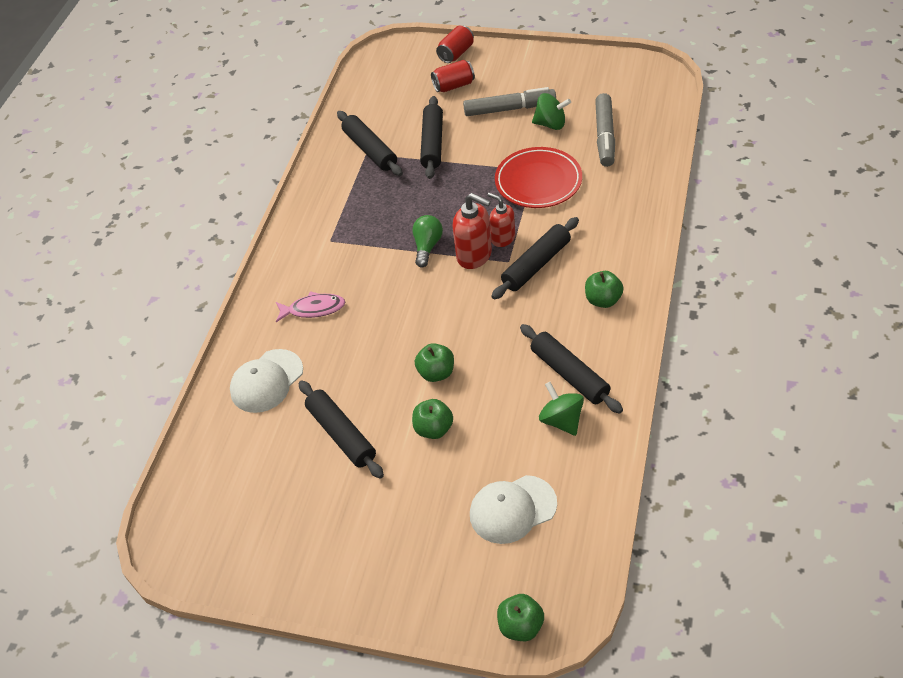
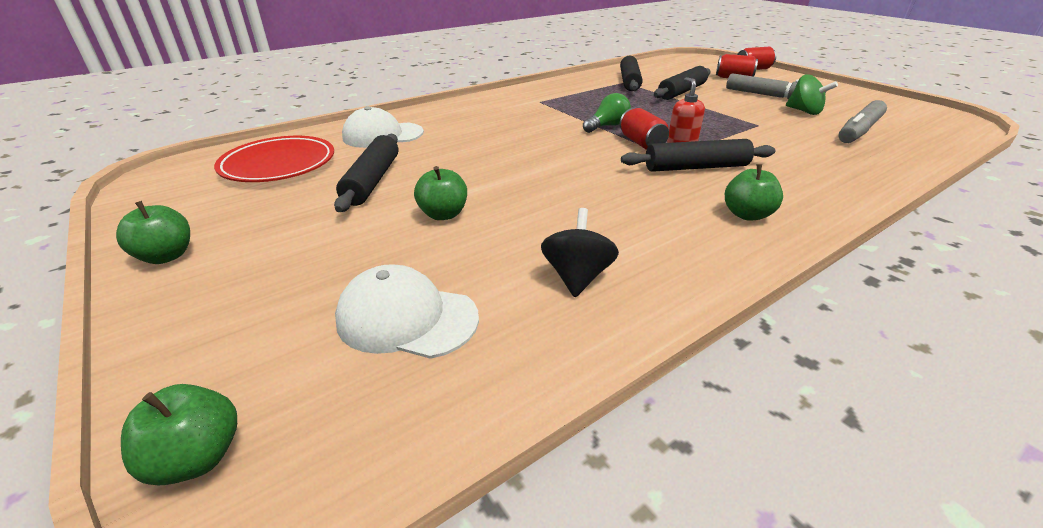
camera: 35 degrees right, 15 degrees down
(313, 309) = (474, 120): pink fish -> none
(436, 373) = (505, 185): green apple -> green apple (166, 256)
(474, 256) = (641, 143): red soap dispenser -> red can
(538, 182) = (756, 130): red plate -> red plate (279, 165)
(561, 420) = (577, 277): green spinning top -> black spinning top
(569, 374) = (636, 247): black rolling pin -> none

